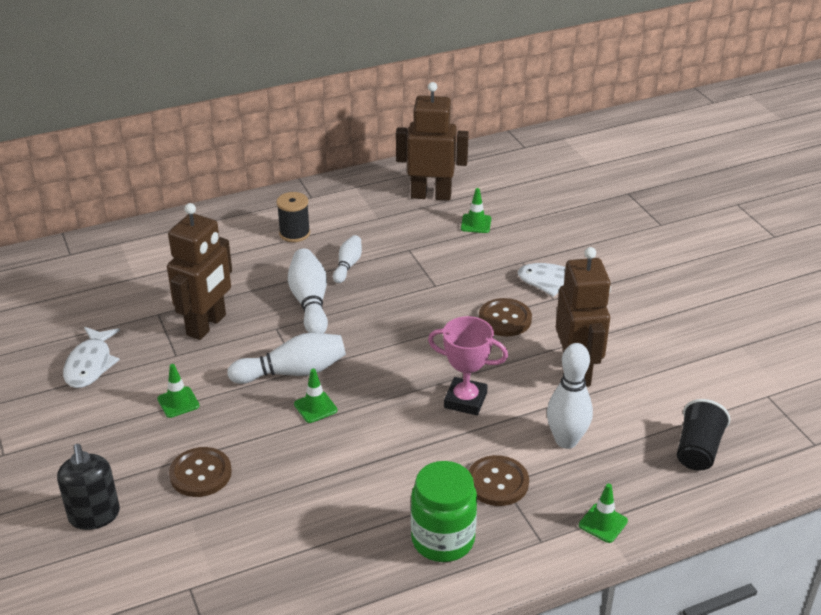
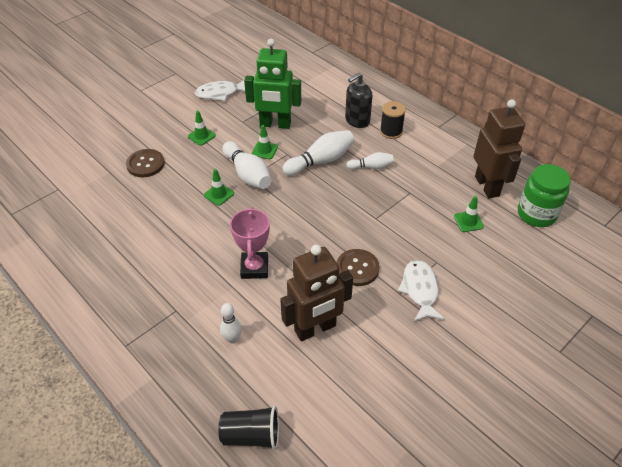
camera: 70 degrees right, 10 degrees up
(94, 515) = (104, 136): black soap dispenser -> black soap dispenser (357, 120)
(207, 325) = (275, 124): brown robot -> green robot
(443, 540) = (115, 290): green jar -> green jar (536, 214)
(497, 482) = (176, 307): brown button -> none
(566, 440) = (232, 339): white bowling pin -> white bowling pin, size x0.59
(603, 523) = (150, 381): green traffic cone -> green traffic cone (264, 150)

